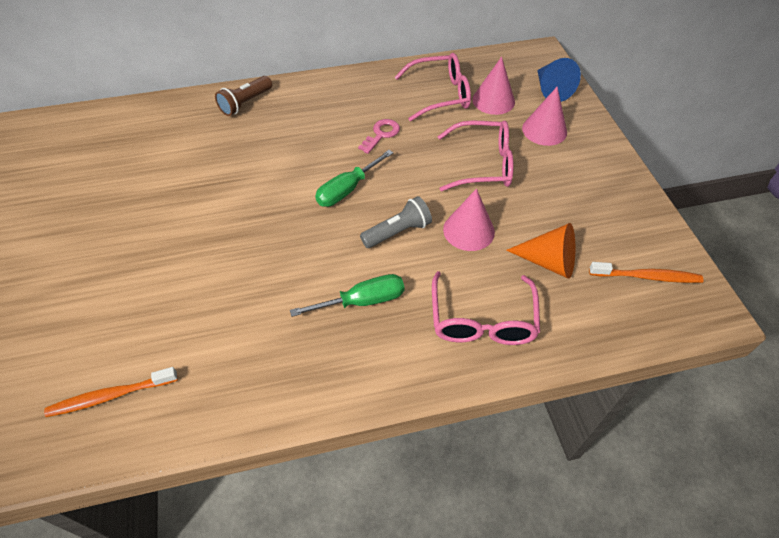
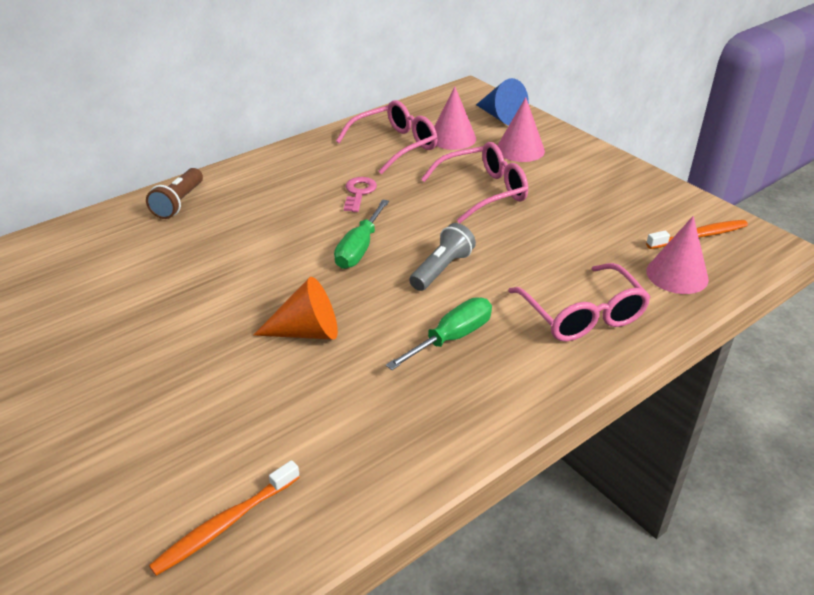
camera: 25 degrees left, 15 degrees down
(468, 230) = (512, 247): pink cone -> pink cone (677, 275)
(548, 261) = (606, 250): orange cone -> orange cone (307, 332)

